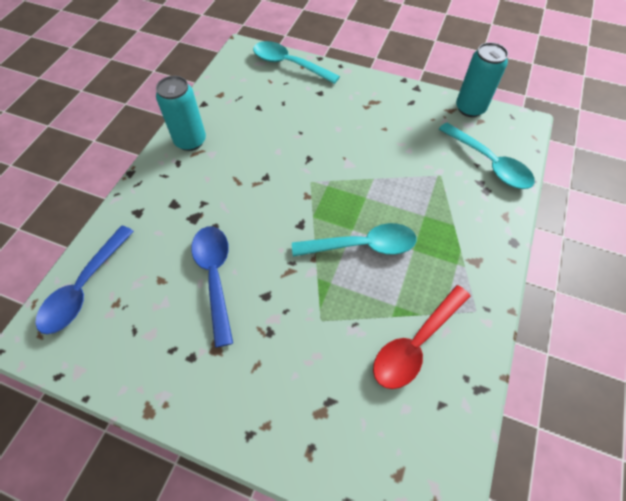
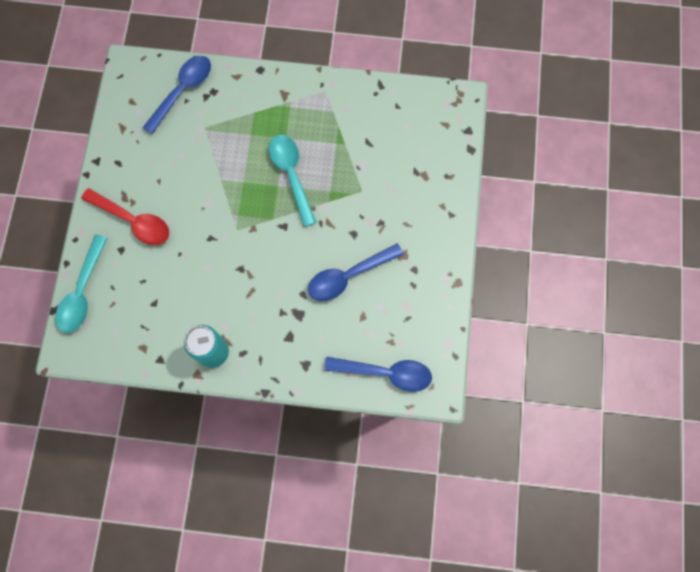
camera: 105 degrees left, 15 degrees up
(416, 343) = (361, 126): red spoon -> red spoon (133, 221)
(470, 108) = (116, 111): turquoise can -> none
(489, 163) = (182, 91): turquoise spoon -> blue spoon

